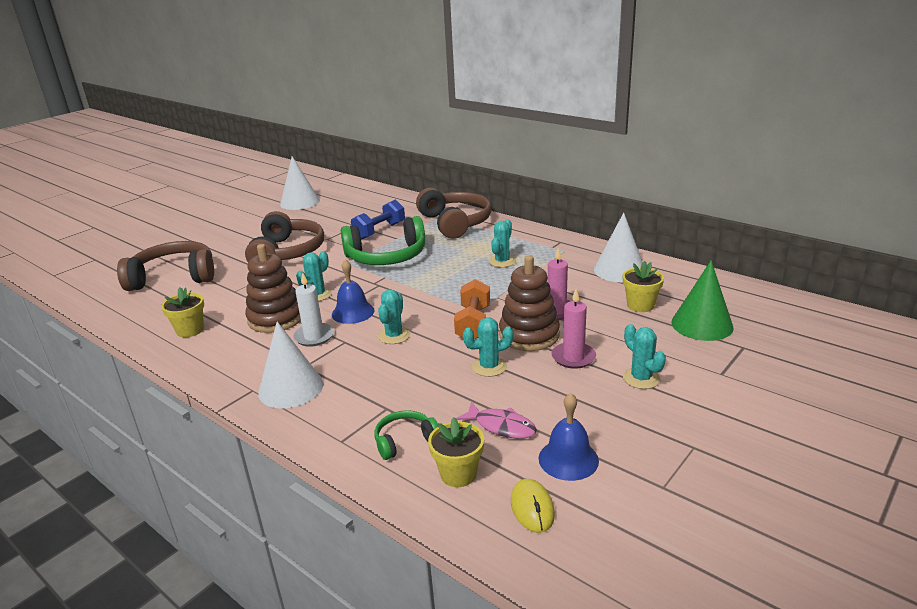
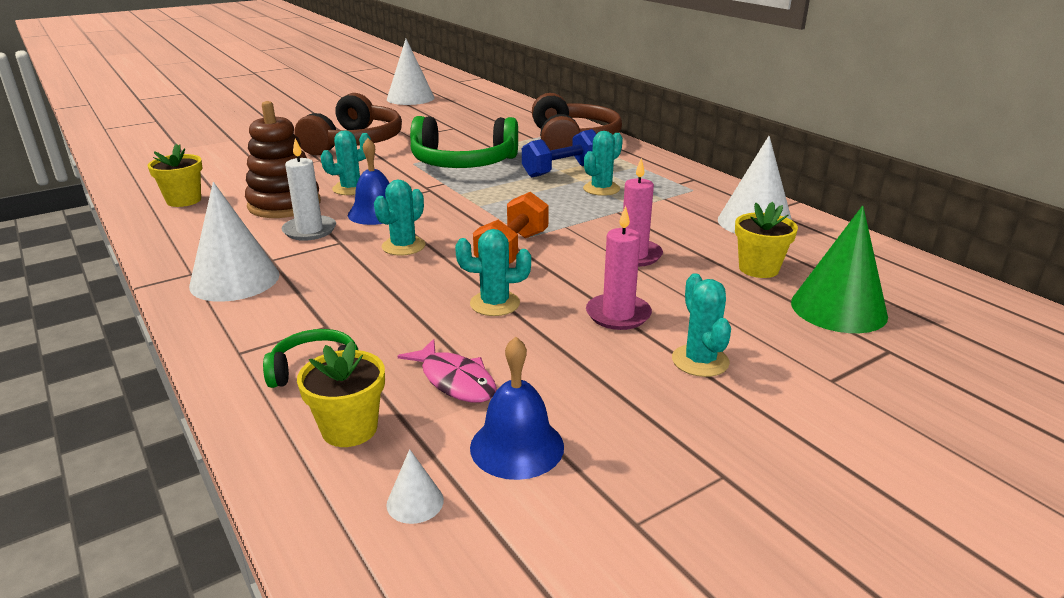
camera: 15 degrees right, 0 degrees up
(174, 277) = (216, 148): brown headphones -> none
(379, 231) = (476, 137): blue dumbbell -> blue dumbbell (562, 170)
(529, 335) = (576, 276): brown stacking toy -> none
(532, 508) = (415, 502): yellow mouse -> white cone

